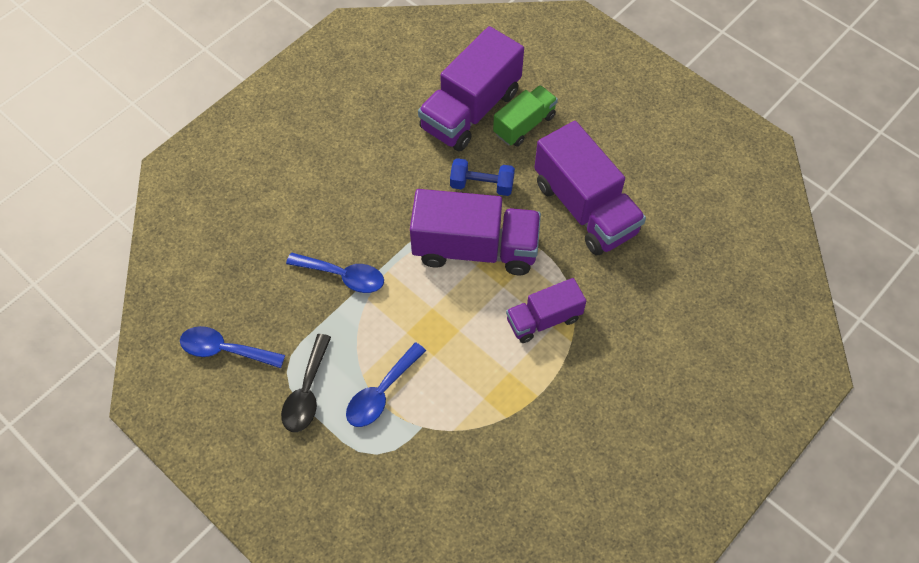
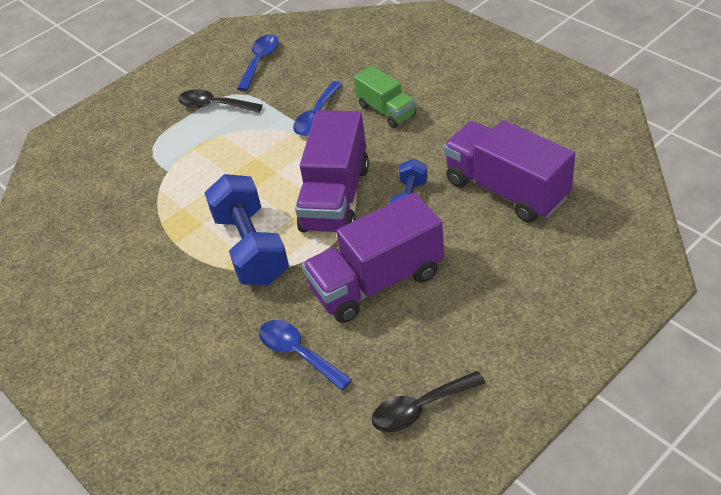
camera: 100 degrees right, 15 degrees down
(381, 393) = (203, 146): blue spoon -> blue spoon (298, 353)
(524, 125) = (488, 232): green truck -> green truck (386, 111)
(543, 319) = (251, 248): purple truck -> blue dumbbell
(714, 173) = (420, 408): none -> black spoon

